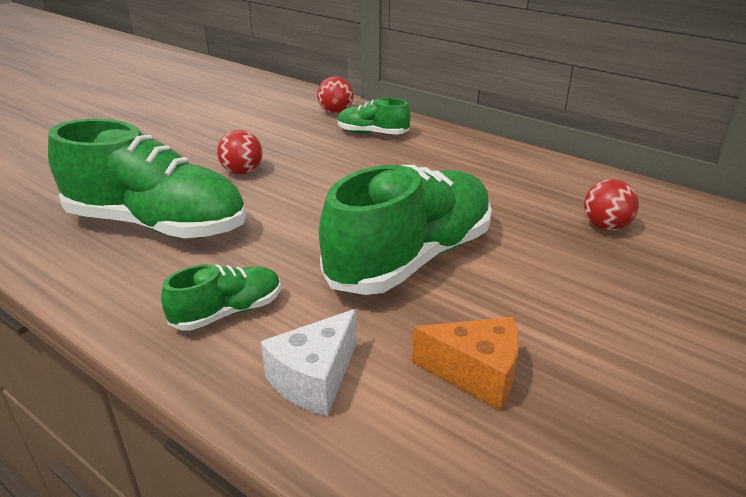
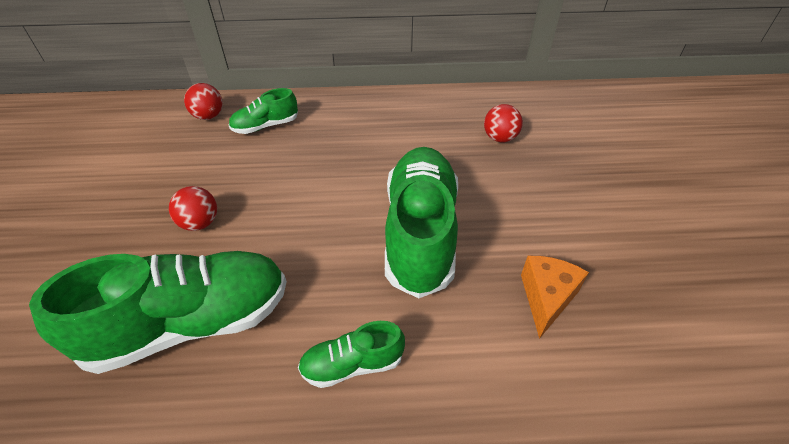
camera: 40 degrees left, 15 degrees up
(228, 312) = (352, 364): green shoe -> green shoe turned 120 degrees counterclockwise
(314, 379) = (470, 373): white cheese -> none
(476, 374) = (546, 298): orange cheese -> orange cheese turned 45 degrees counterclockwise

